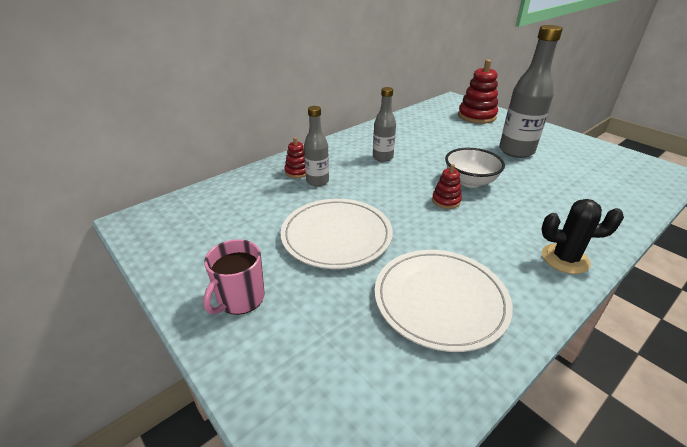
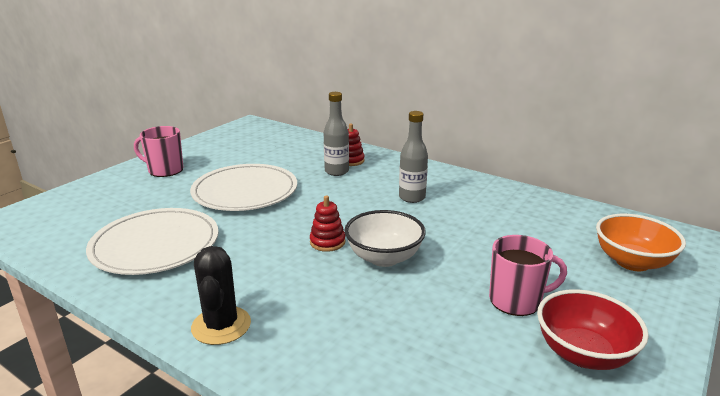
camera: 75 degrees right, 10 degrees down
(476, 116) = (632, 262): red stacking toy -> orange bowl
(516, 151) = (516, 300): grey bottle -> pink mug
(558, 146) = (583, 354): none -> red bowl

